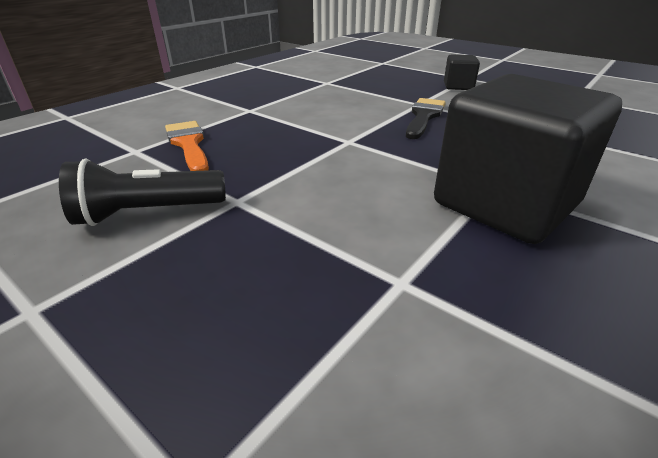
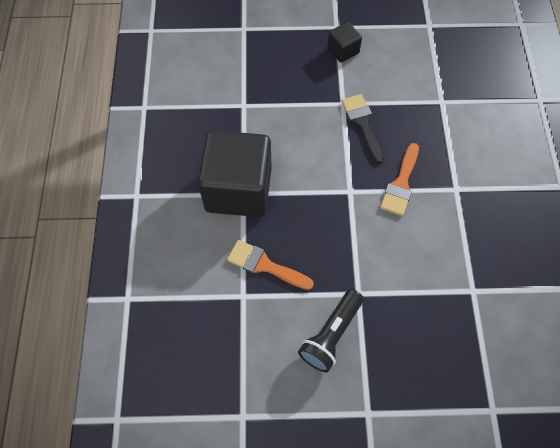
camera: 40 degrees left, 30 degrees up
(417, 157) = (401, 184): none -> orange brush
(505, 204) = (471, 203): black cube -> black cube (238, 189)

